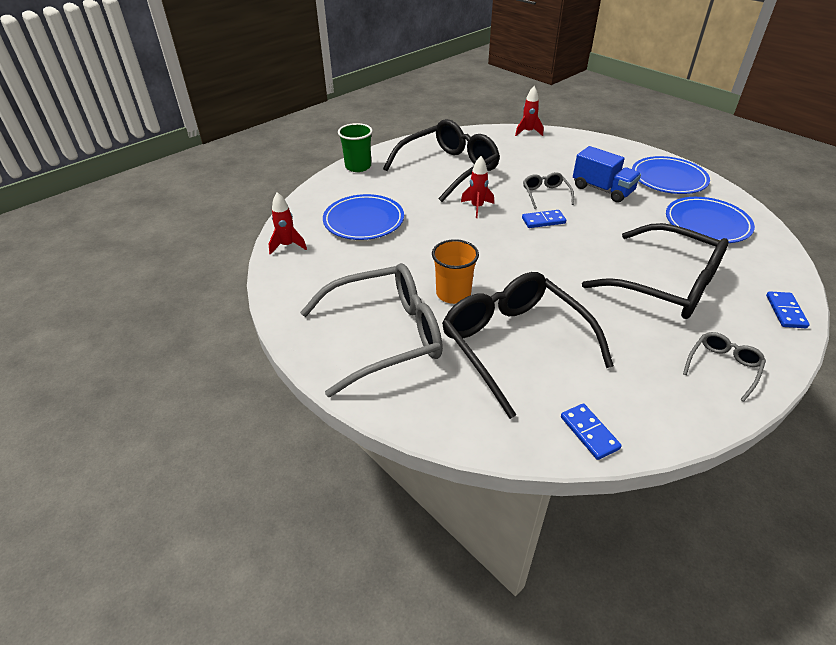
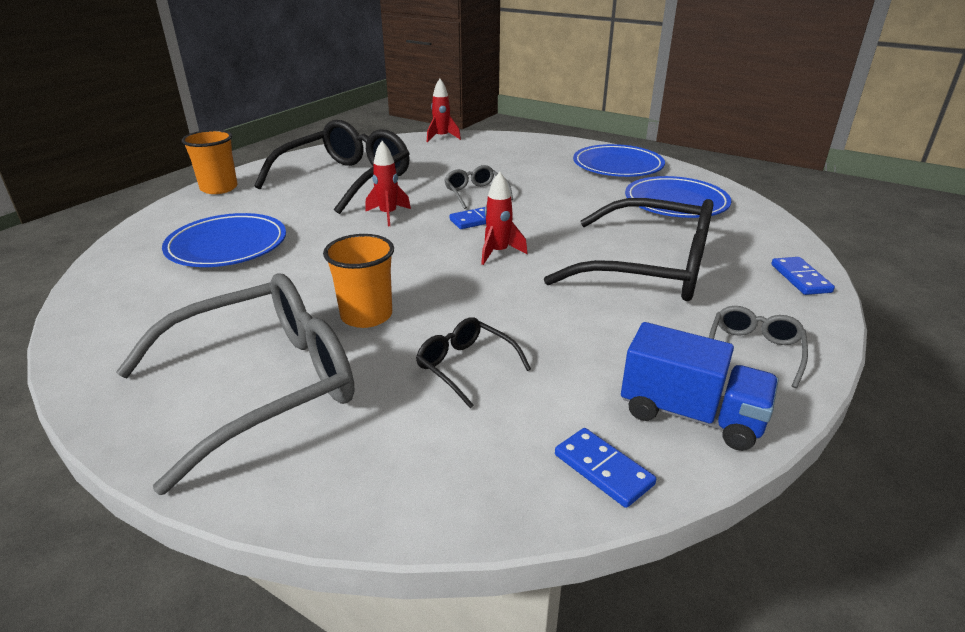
camera: 15 degrees left, 10 degrees down
(287, 246) = (104, 288): red rocket -> red rocket (498, 253)
(358, 166) = (219, 188): green cup -> orange cup
(514, 344) = (465, 366): black glasses -> black glasses, size x0.45
(602, 190) = (544, 182): blue truck -> blue truck (690, 415)

